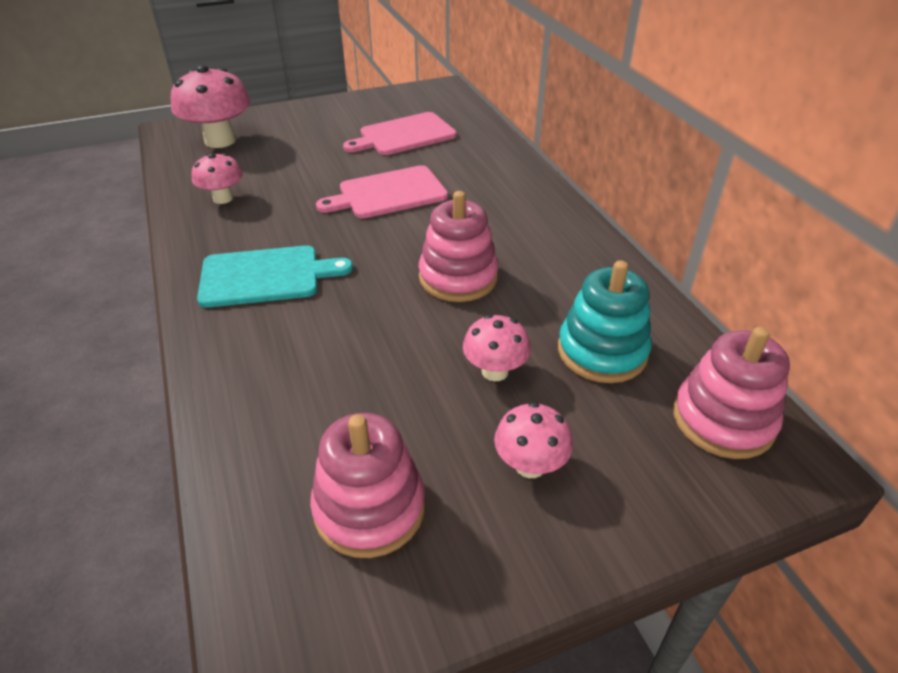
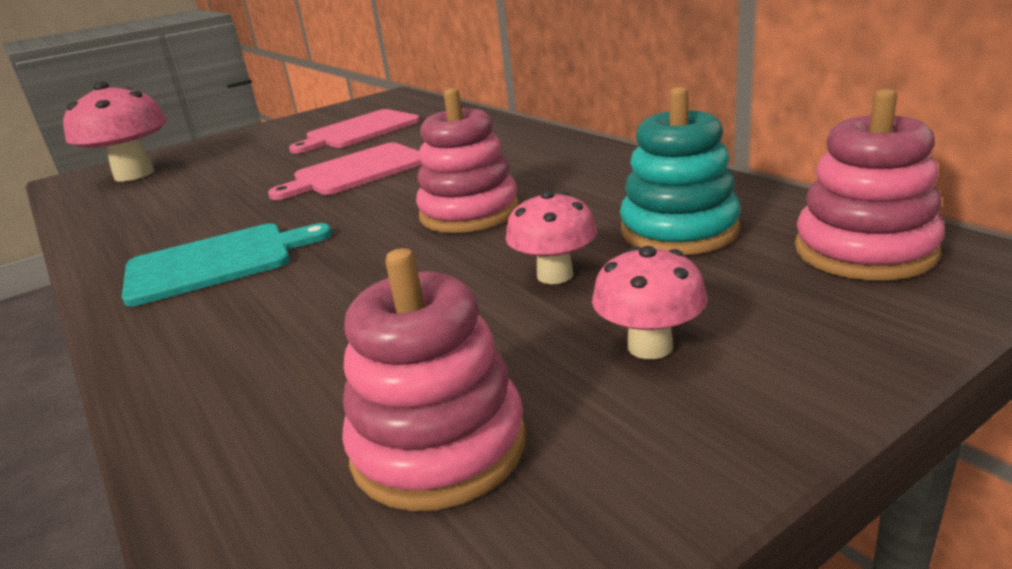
camera: 10 degrees left, 15 degrees down
(223, 198) = (145, 214): pink mushroom -> none

